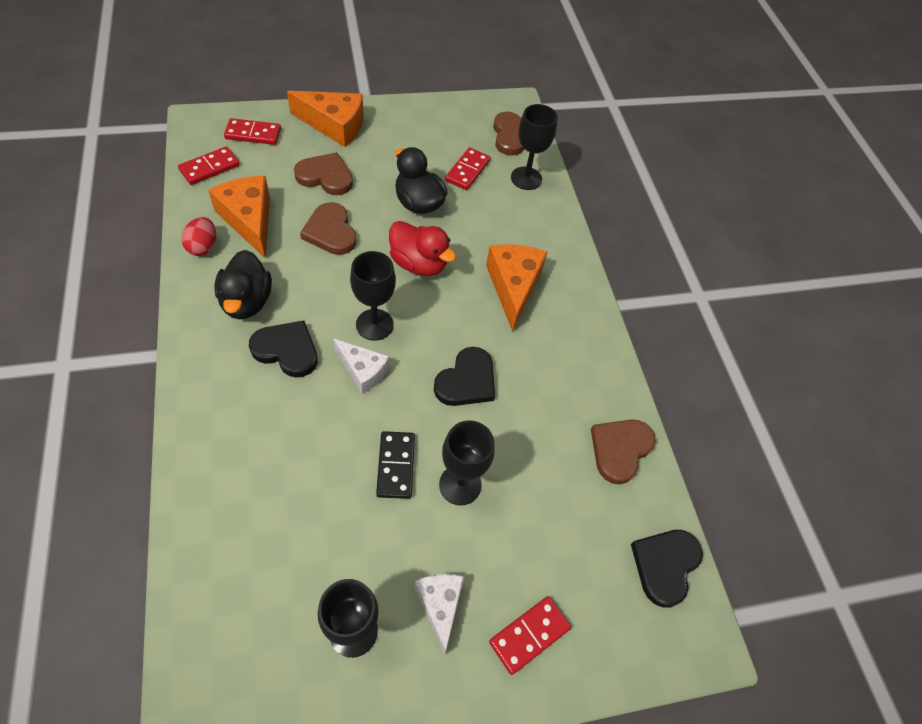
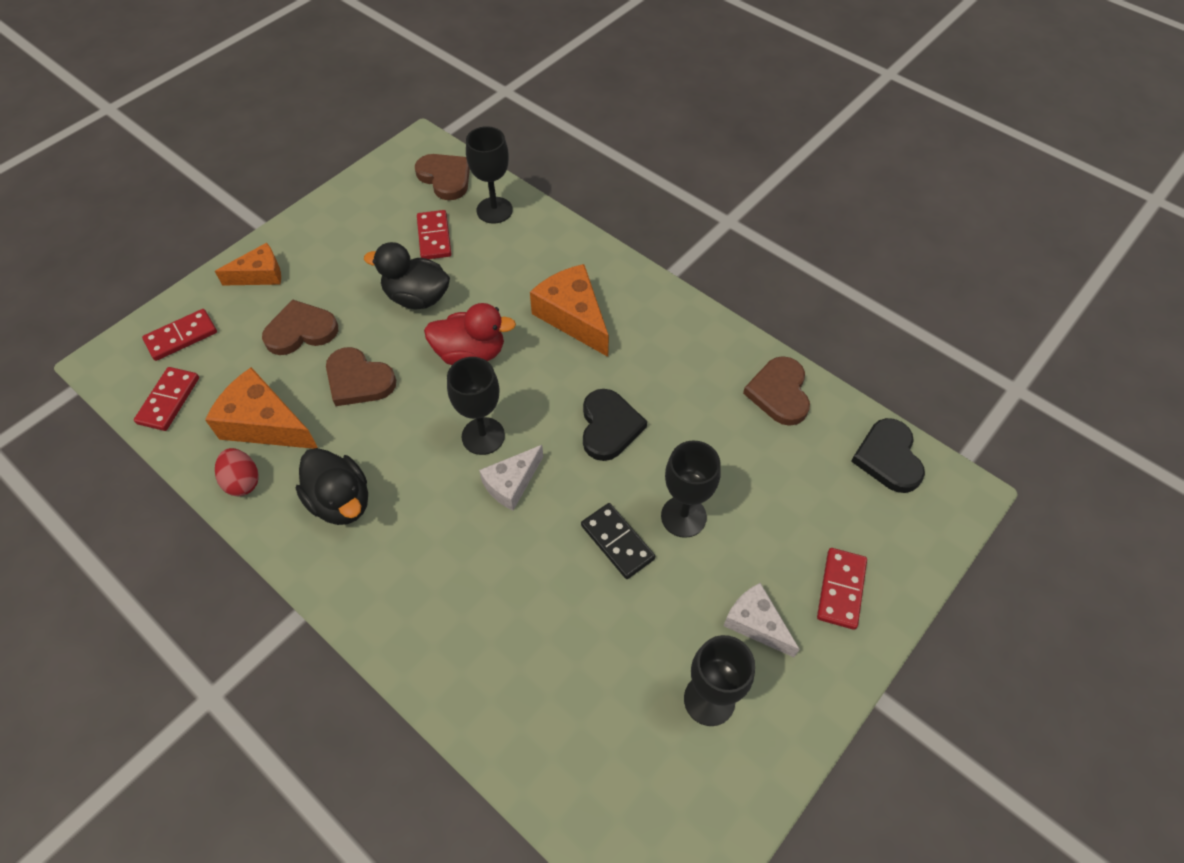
camera: 30 degrees left, 0 degrees up
(287, 350) = (424, 517): black heart -> none
(334, 125) = (260, 275): orange cheese -> orange cheese, size x0.64
(363, 370) = (511, 483): white cheese -> white cheese turned 135 degrees clockwise

